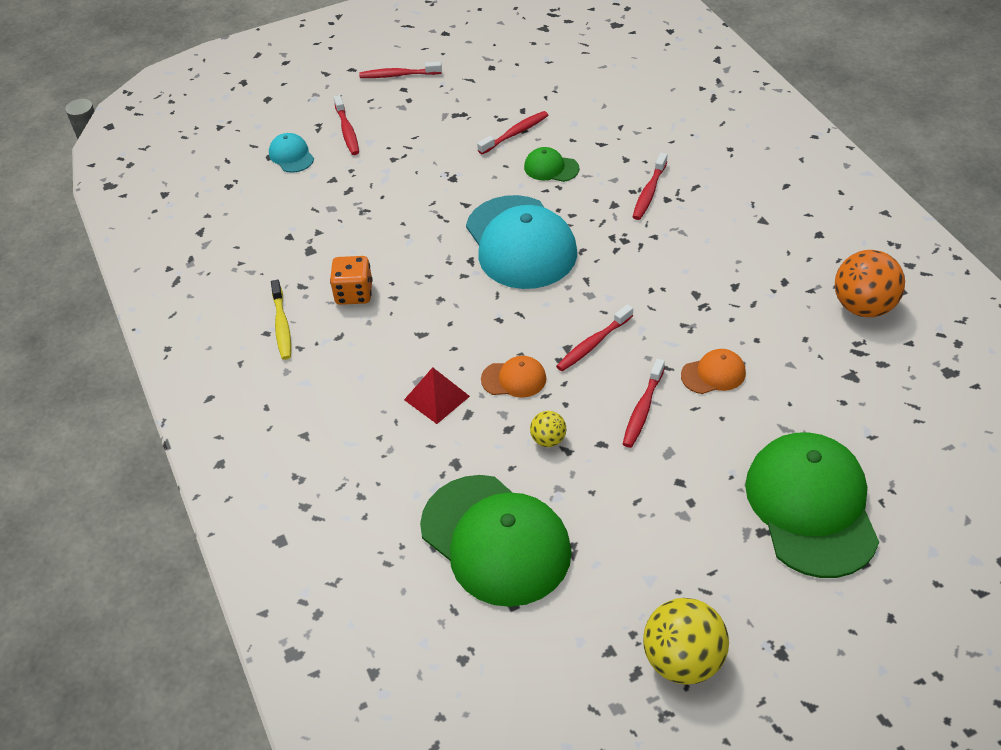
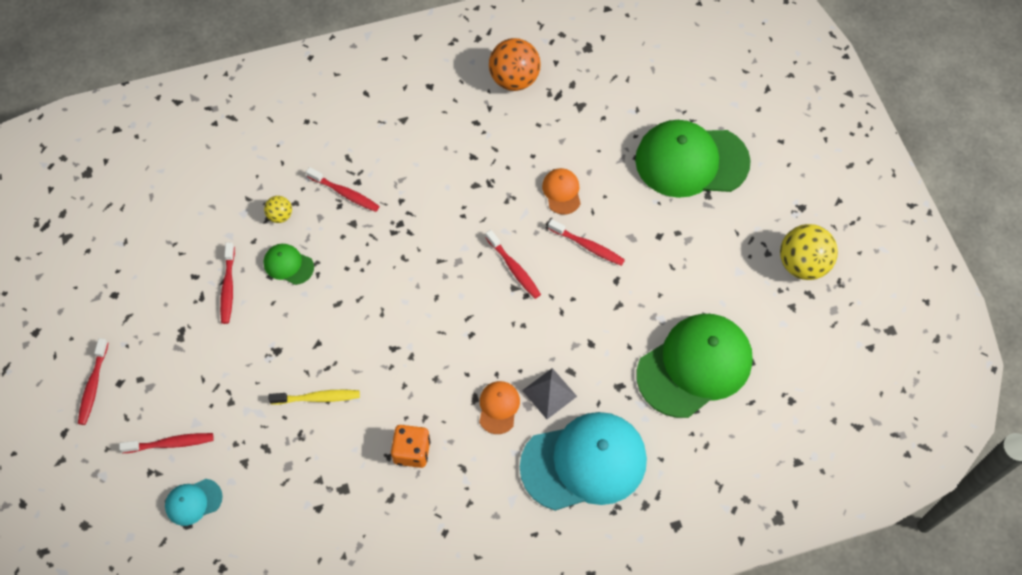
camera: 85 degrees left, 15 degrees up
(282, 326) = (439, 518): yellow toothbrush -> yellow toothbrush (318, 398)
(437, 398) = (549, 393): red pyramid -> grey pyramid
(514, 379) = (540, 332): orange cap -> orange cap (498, 407)
(515, 133) = (228, 287): red toothbrush -> red toothbrush turned 150 degrees counterclockwise
(520, 243) = (381, 304): turquoise cap -> turquoise cap (584, 463)
(548, 440) = (606, 316): yellow ball -> yellow ball (280, 216)
(551, 168) = (288, 265): green cap -> green cap turned 90 degrees clockwise

